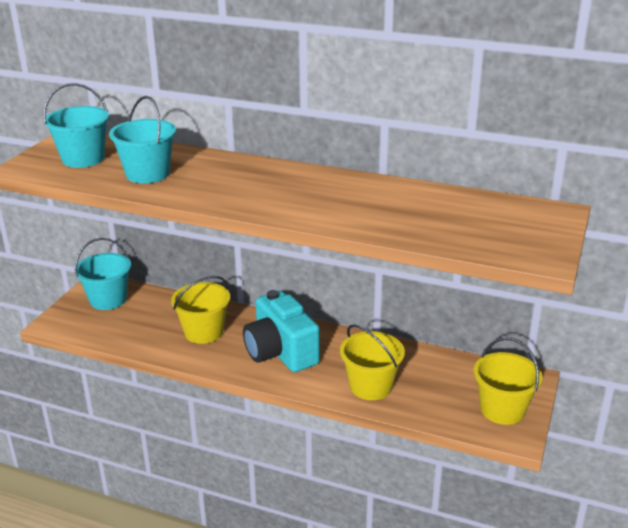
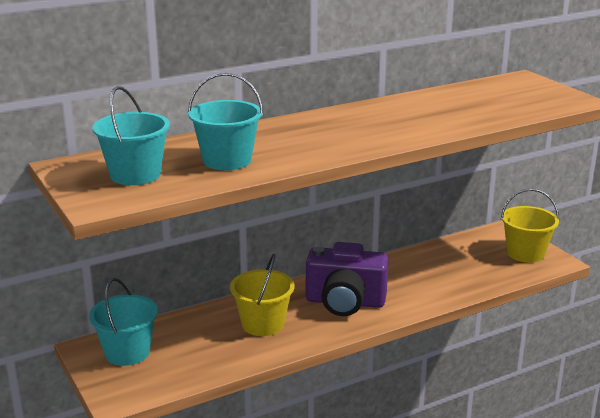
camera: 50 degrees left, 5 degrees down
(280, 352) = (345, 302): turquoise camera -> purple camera
(371, 386) = (440, 285): yellow bucket -> none

